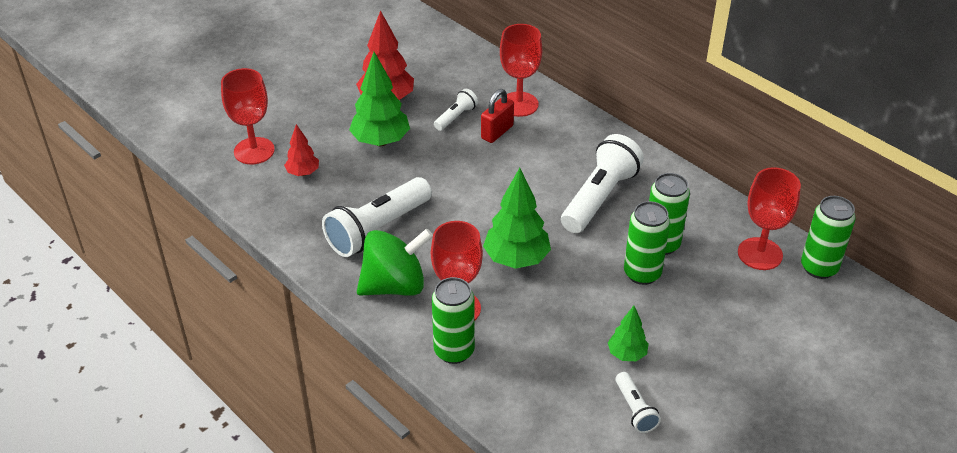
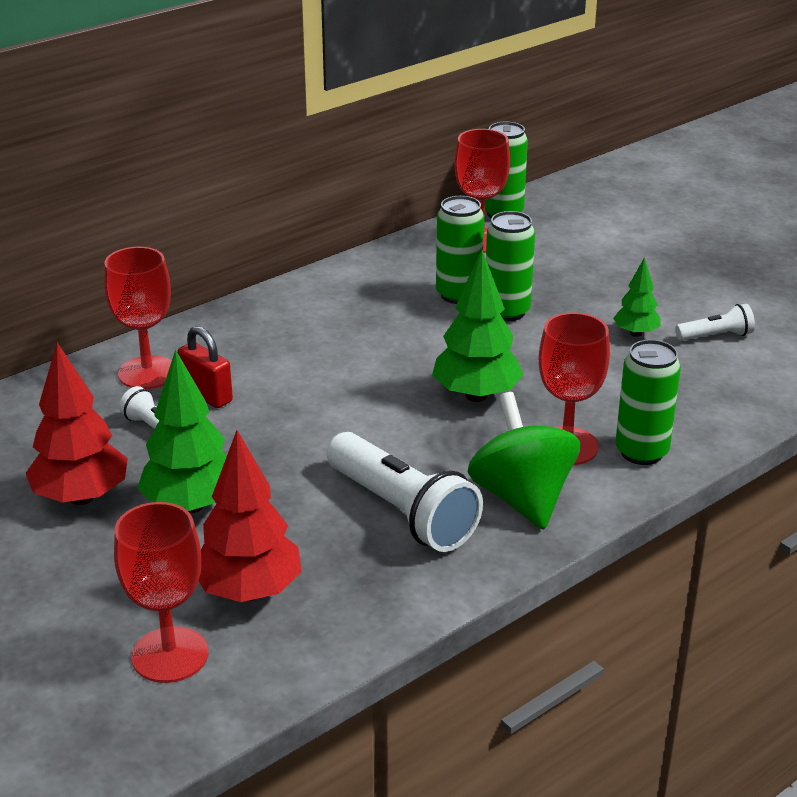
camera: 85 degrees left, 10 degrees down
(303, 173) = (249, 591): red tree -> red tree, size x1.79
(599, 197) = (367, 327): white flashlight -> none

